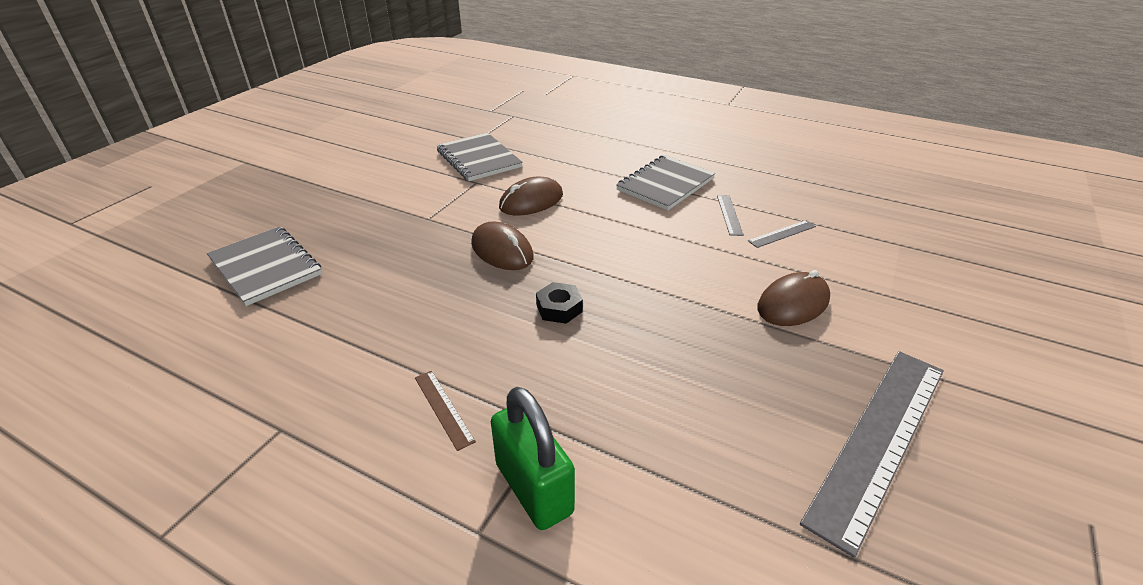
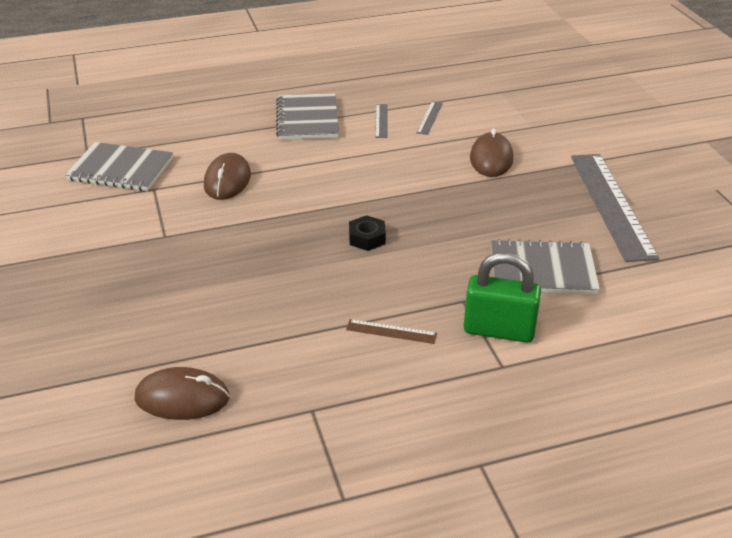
camera: 45 degrees left, 0 degrees up
(265, 267) = (92, 344): grey notebook -> grey notebook (542, 270)
(502, 250) = (266, 225): brown mouse -> brown mouse (182, 398)
(729, 215) = (381, 121): grey ruler -> grey ruler turned 45 degrees clockwise

